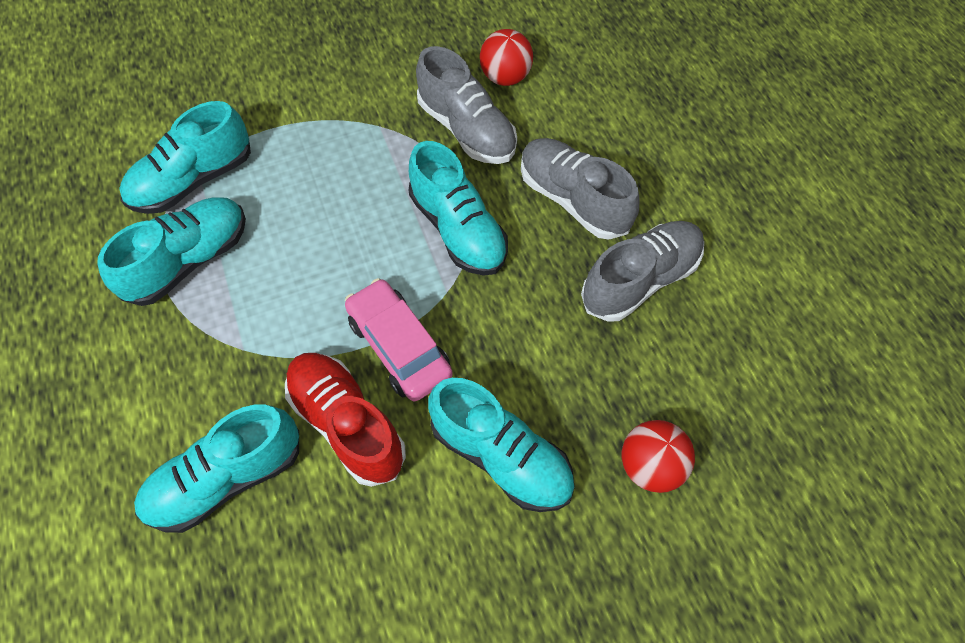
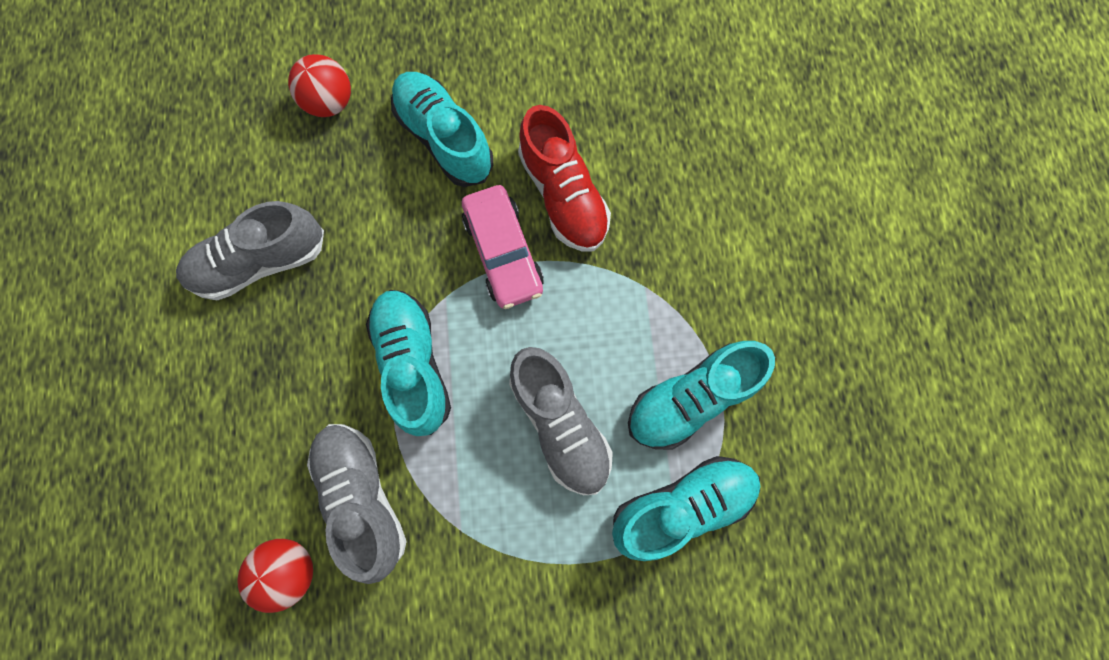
camera: 165 degrees left, 15 degrees up
(226, 478) = (668, 176): turquoise shoe -> none
(573, 199) = (284, 369): grey shoe -> grey shoe (560, 424)

